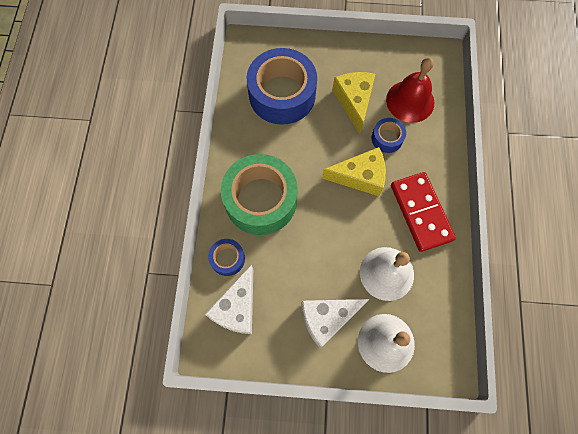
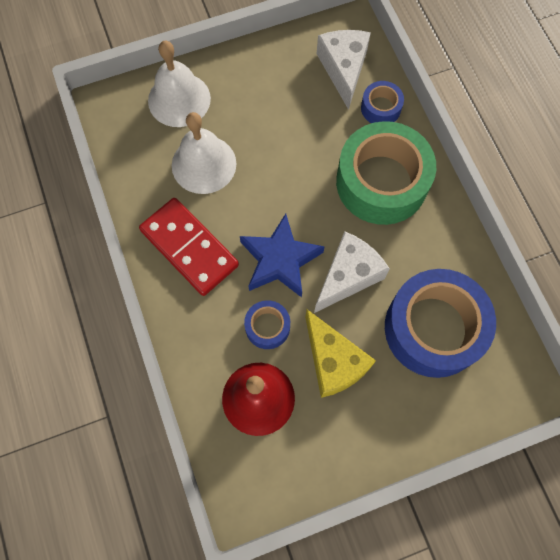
camera: 155 degrees right, 0 degrees up
(327, 318) = (248, 96): white cheese -> white cheese (348, 276)
(360, 177) = (280, 260): yellow cheese -> blue star

